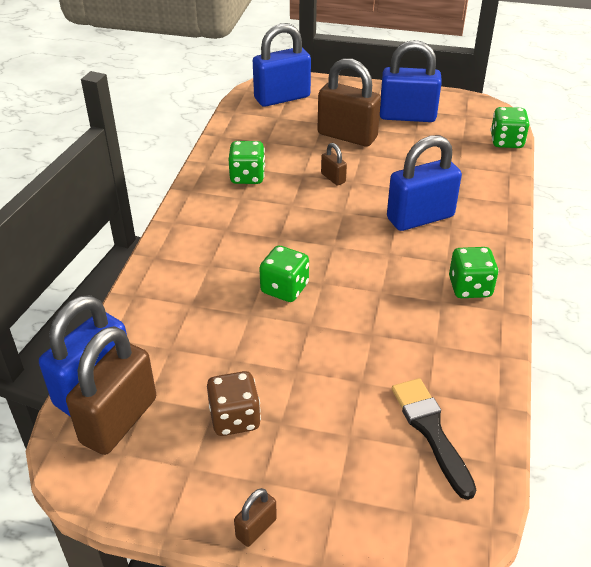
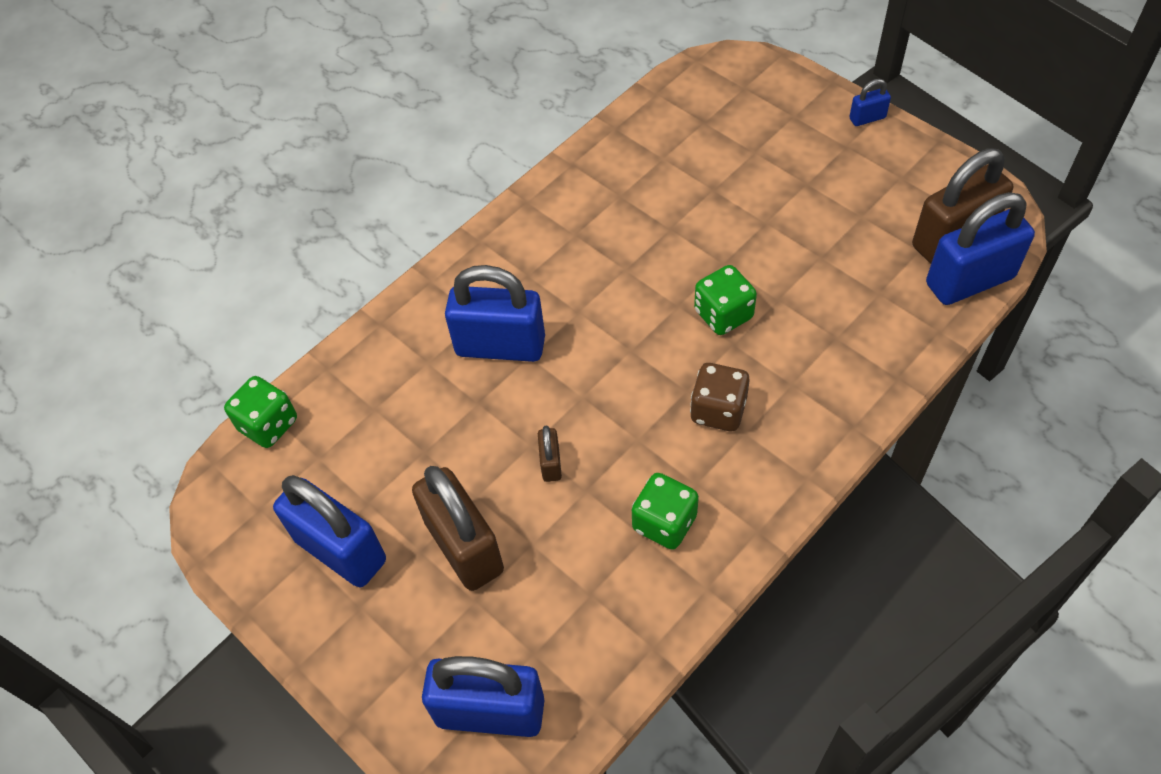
camera: 145 degrees left, 15 degrees up
(235, 418) = (845, 201): brown dice -> brown dice (718, 410)
(256, 528) = (867, 118): brown padlock -> blue padlock
(431, 431) = (686, 130): black brush -> none
(470, 287) = (533, 236): green dice -> none

